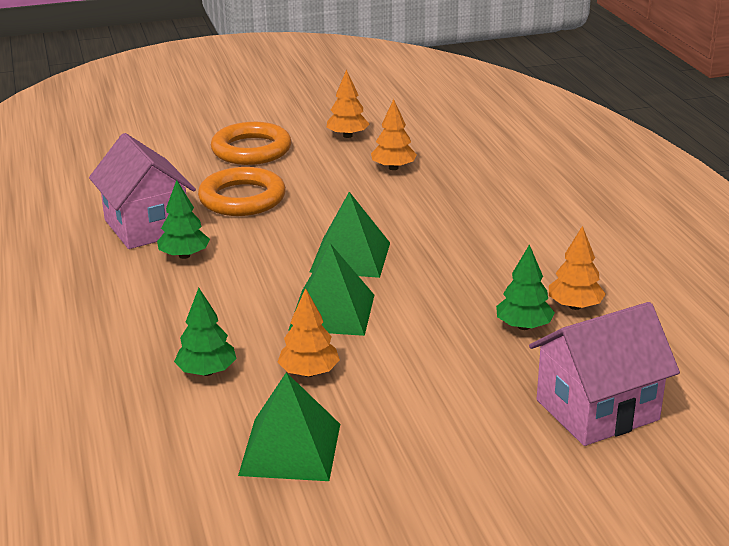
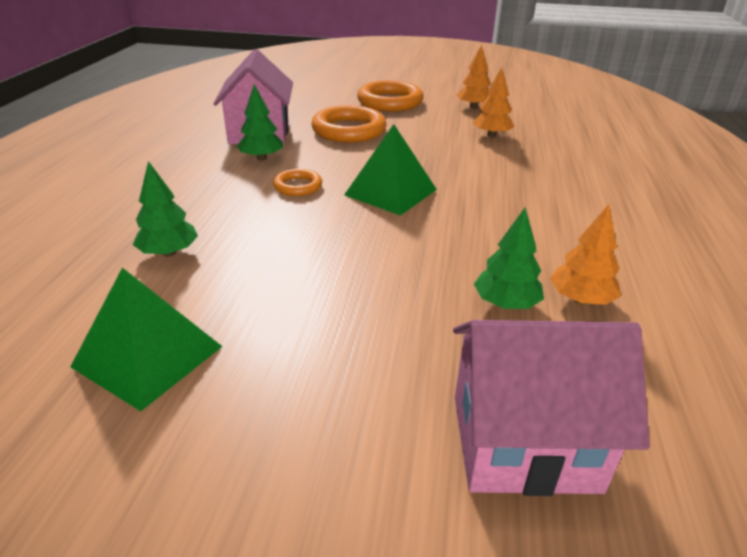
camera: 25 degrees right, 5 degrees up
(256, 276) = (298, 186): none -> orange ring
(309, 373) = (250, 282): orange tree -> none
(332, 312) = (329, 233): green pyramid -> none

